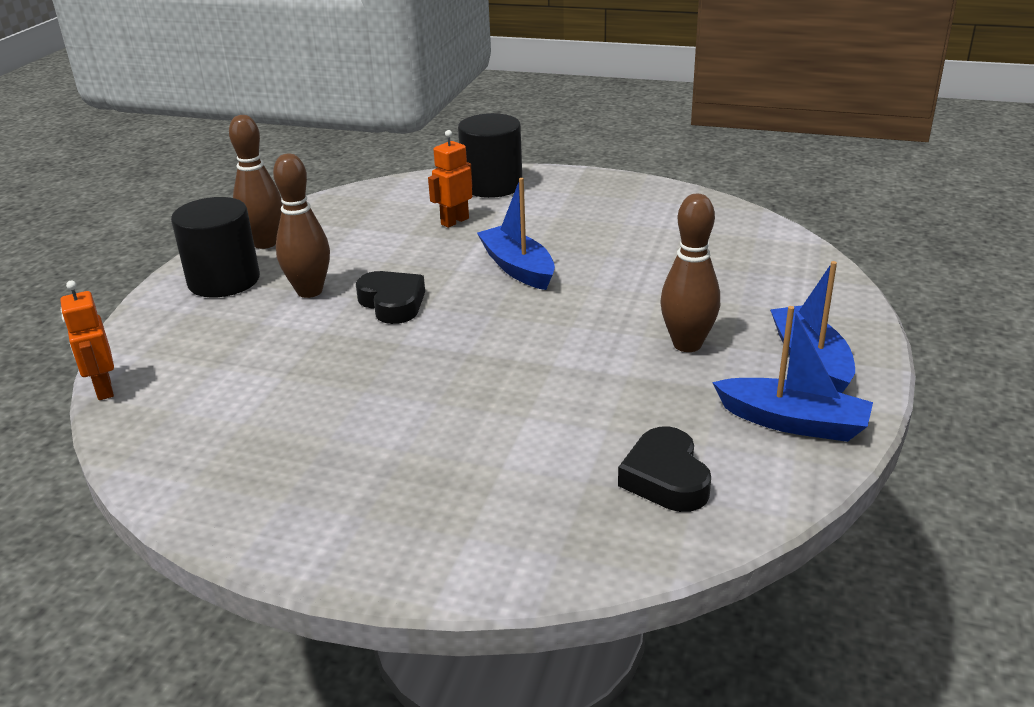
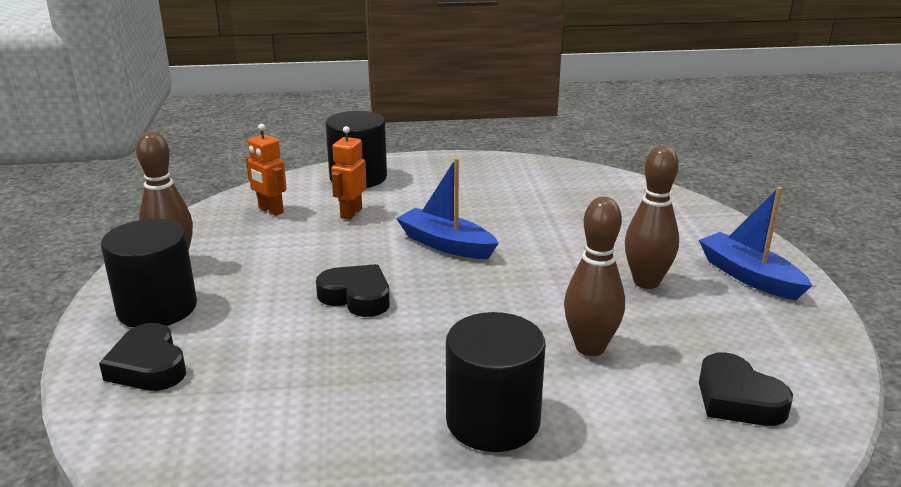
camera: 25 degrees left, 5 degrees down
(103, 389) = (105, 453): orange robot -> orange robot (270, 210)
(182, 328) = (148, 366): none -> black heart
(309, 291) = (261, 301): brown bowling pin -> brown bowling pin (590, 347)
(414, 439) = (493, 421): none -> black cylinder
(793, 422) = (784, 328): blue boat -> none

